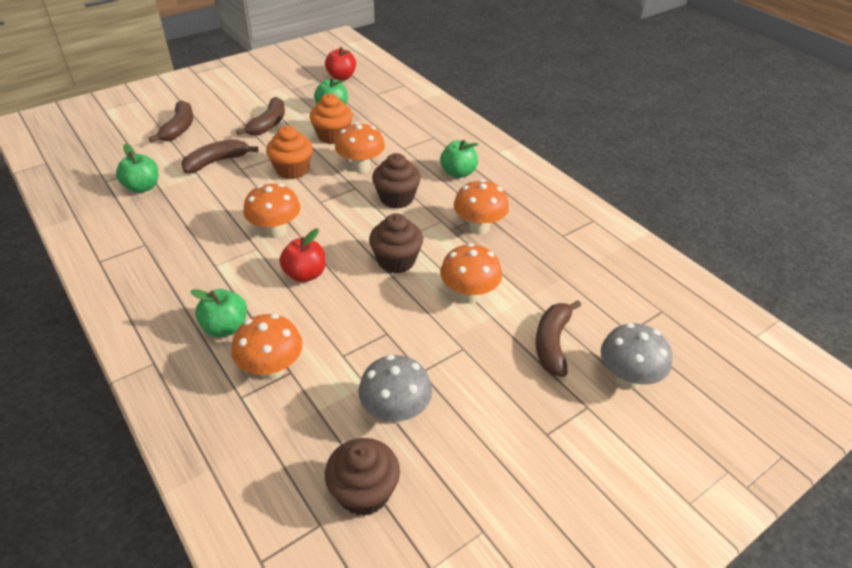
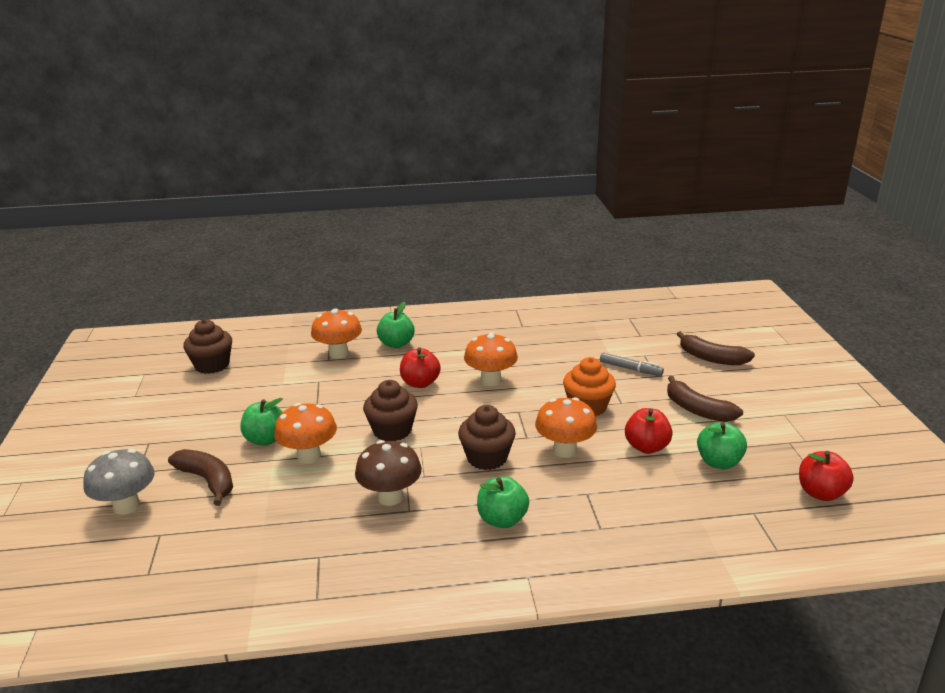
camera: 120 degrees right, 15 degrees down
(142, 187) = (607, 331): green apple -> green apple (266, 439)
(216, 162) = (630, 369): brown banana -> grey marker
(333, 136) = (646, 447): orange cupcake -> red apple
(395, 412) = (247, 389): grey mushroom -> none
(479, 227) = (390, 497): orange mushroom -> brown mushroom

